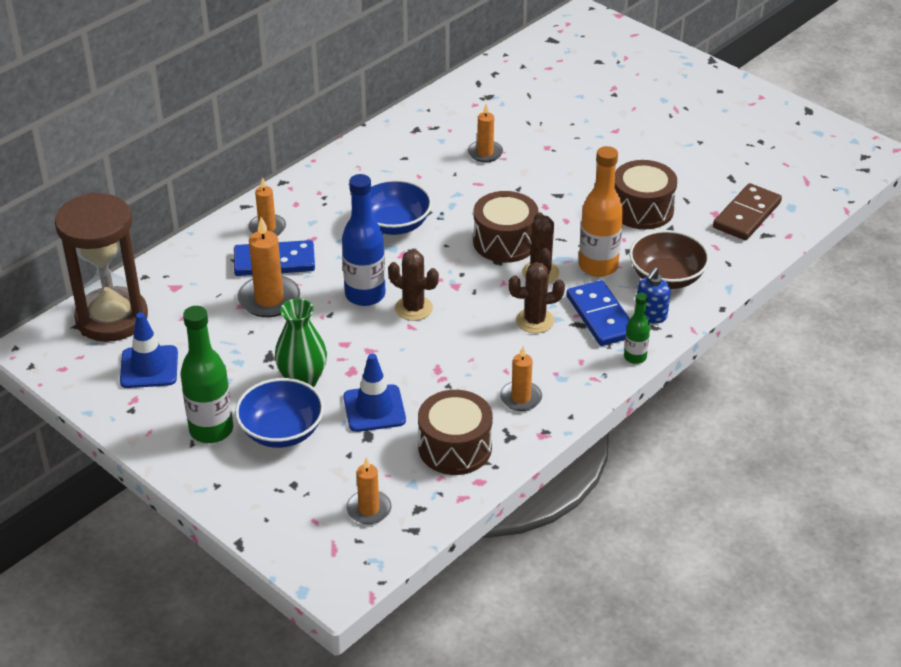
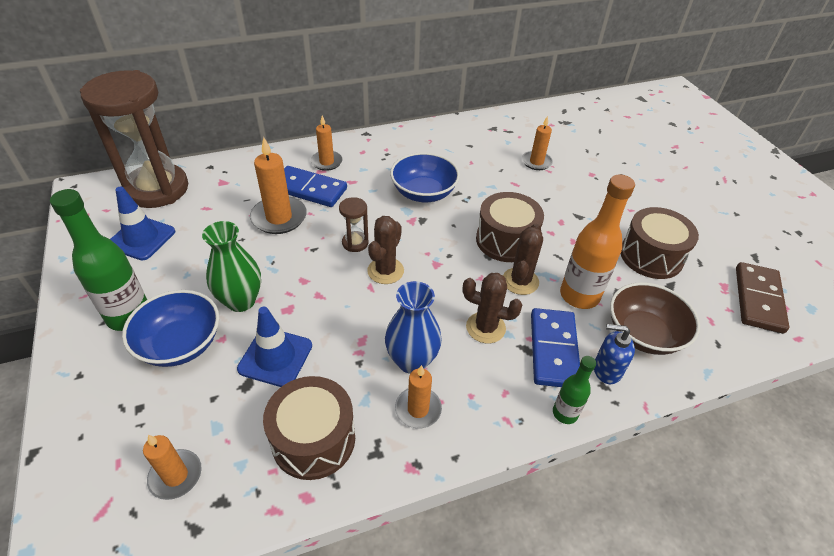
camera: 25 degrees right, 5 degrees up
(365, 295) = (355, 243): blue bottle -> brown hourglass
(413, 308) = (385, 271): brown cactus -> brown cactus turned 60 degrees clockwise
(491, 368) = (412, 361): none -> blue vase
(651, 315) = (606, 370): blue soap dispenser -> blue soap dispenser turned 45 degrees clockwise
(746, 215) = (758, 299): brown domino -> brown domino turned 45 degrees counterclockwise

